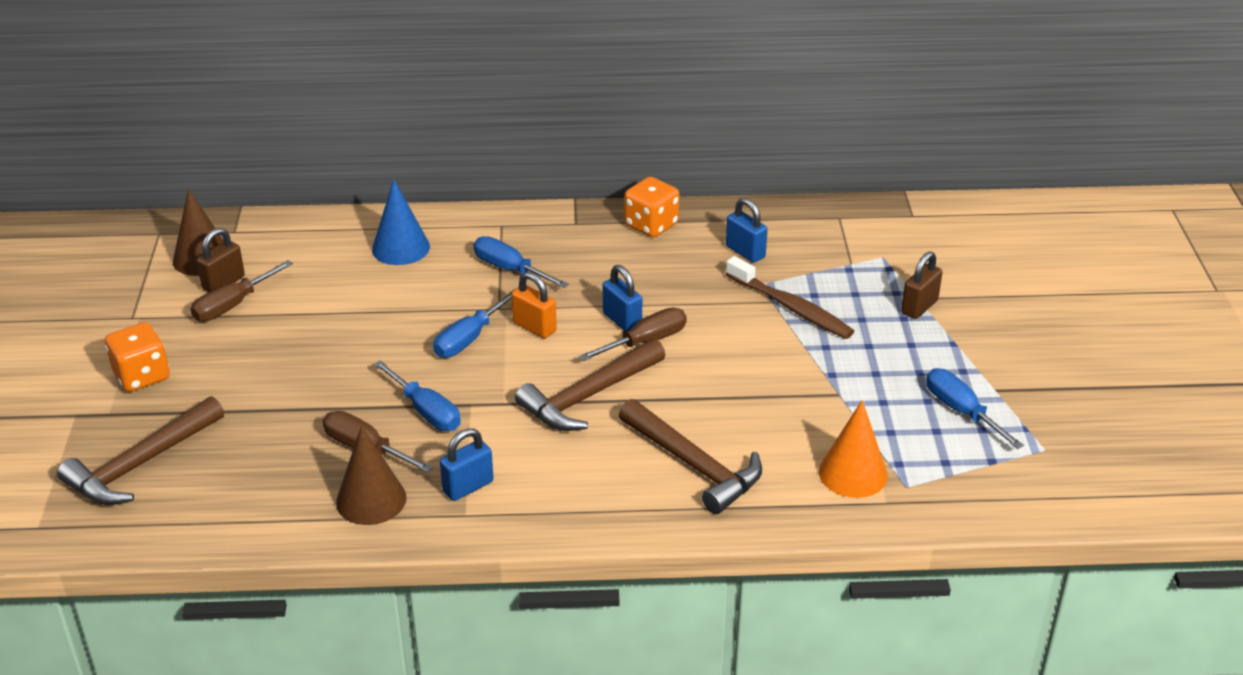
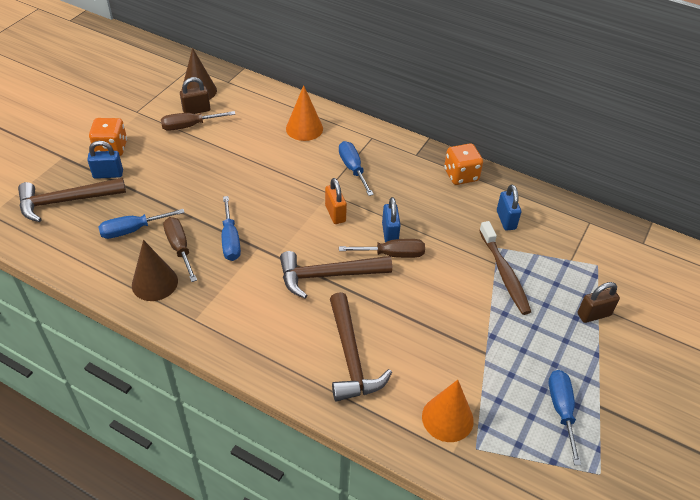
camera: 30 degrees right, 10 degrees up
(401, 248) = (304, 128): blue cone -> orange cone
(468, 487) = (211, 302): blue padlock -> blue padlock (108, 174)
(469, 339) = (292, 204): blue screwdriver -> blue screwdriver (133, 230)

